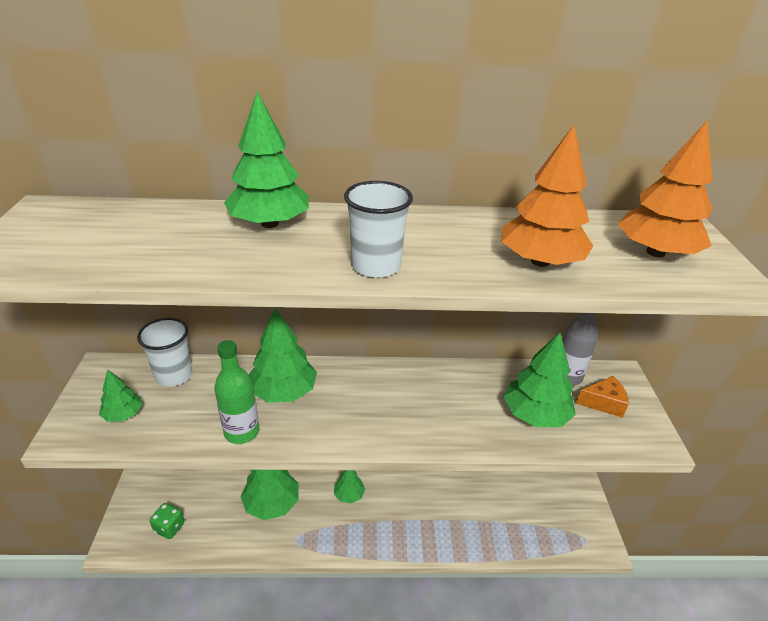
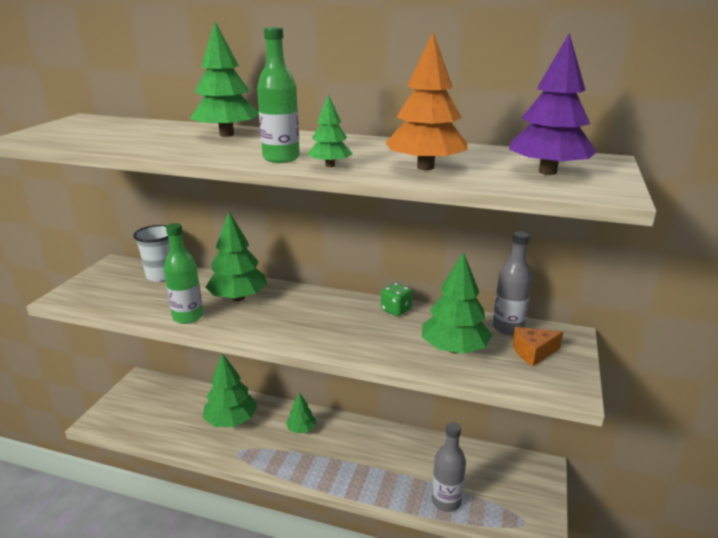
camera: 20 degrees right, 10 degrees down
(123, 414) = (110, 292): green tree -> green tree (330, 165)
(169, 527) = (141, 419): green dice -> green dice (396, 310)
(376, 266) = (281, 158): white cup -> green bottle
(515, 538) = (446, 501): none -> grey bottle
(603, 403) = (533, 352): orange cheese -> orange cheese turned 150 degrees clockwise
(655, 252) = (547, 172): orange tree -> purple tree

